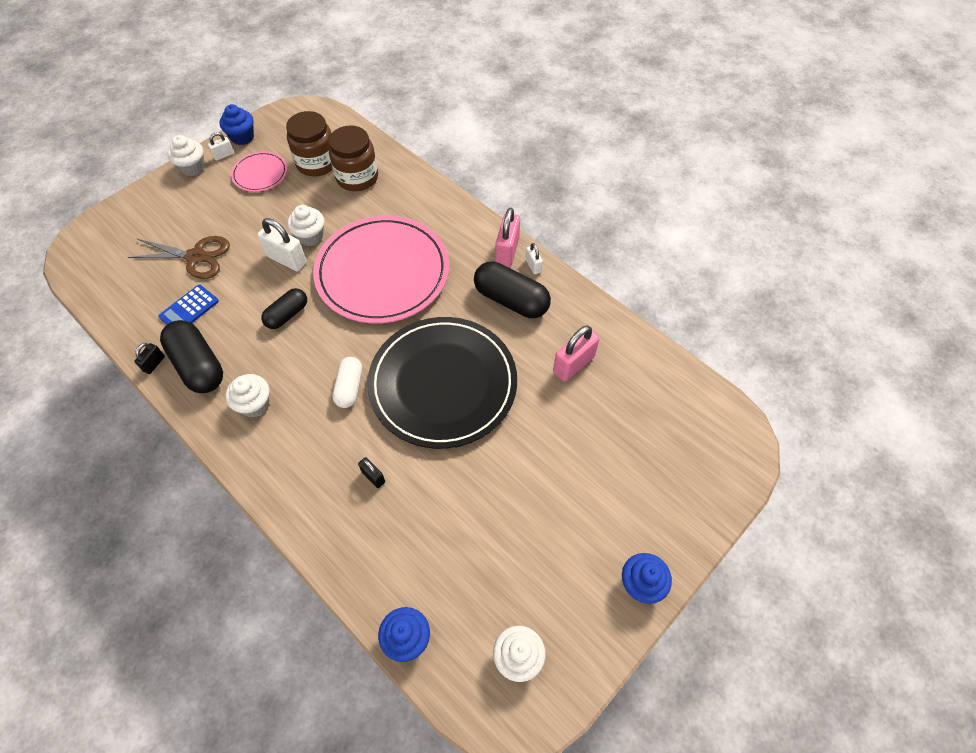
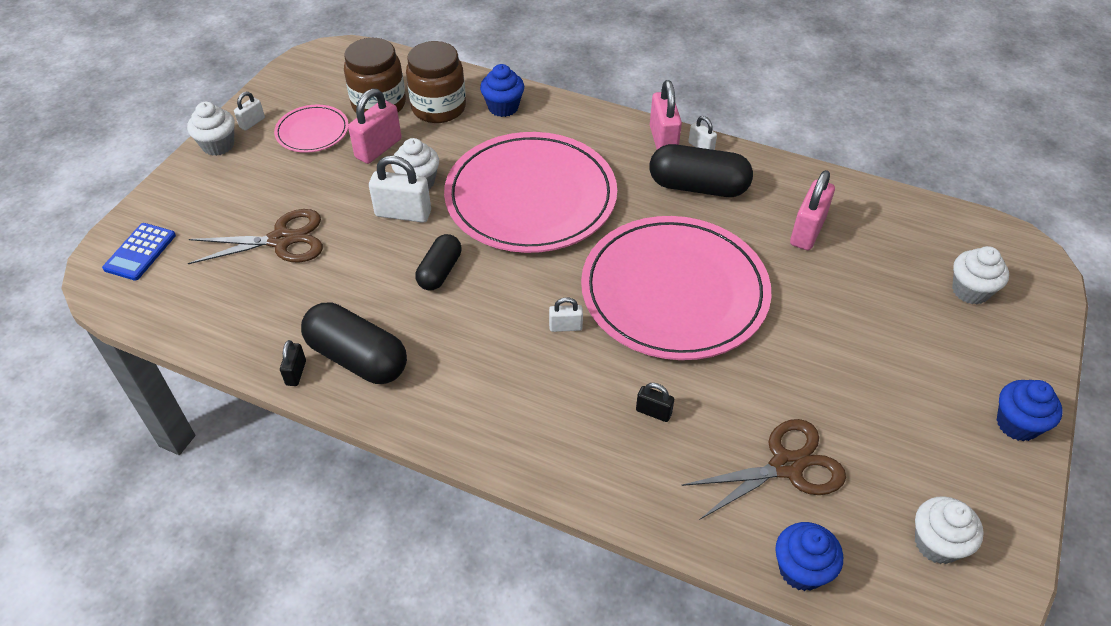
camera: 20 degrees left, 10 degrees down
(189, 309) = (307, 299): blue calculator -> blue calculator (140, 252)
(242, 137) = (265, 98): blue cupcake -> blue cupcake (503, 107)
(255, 404) = (458, 379): white cupcake -> white cupcake (970, 291)
(297, 200) = (378, 148): none -> pink padlock
(349, 387) = (565, 327): white capsule -> white padlock
(443, 384) = (674, 292): black plate -> pink plate
(443, 554) = (786, 466): none -> brown scissors

